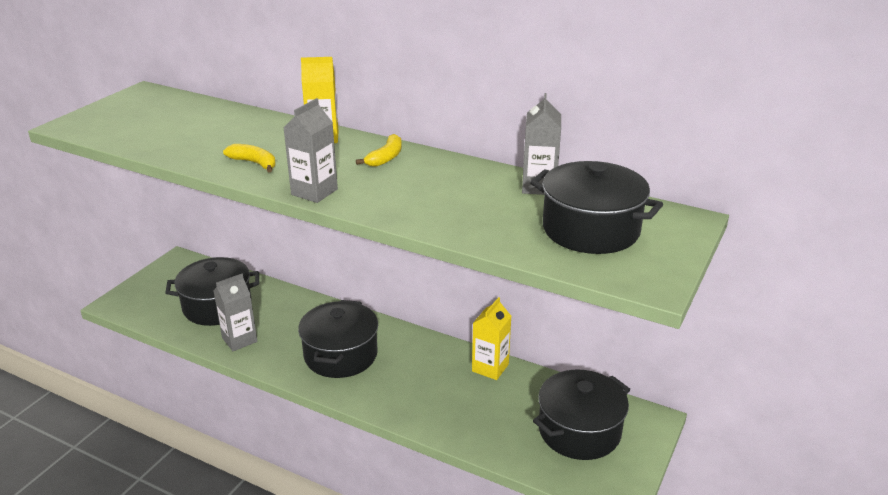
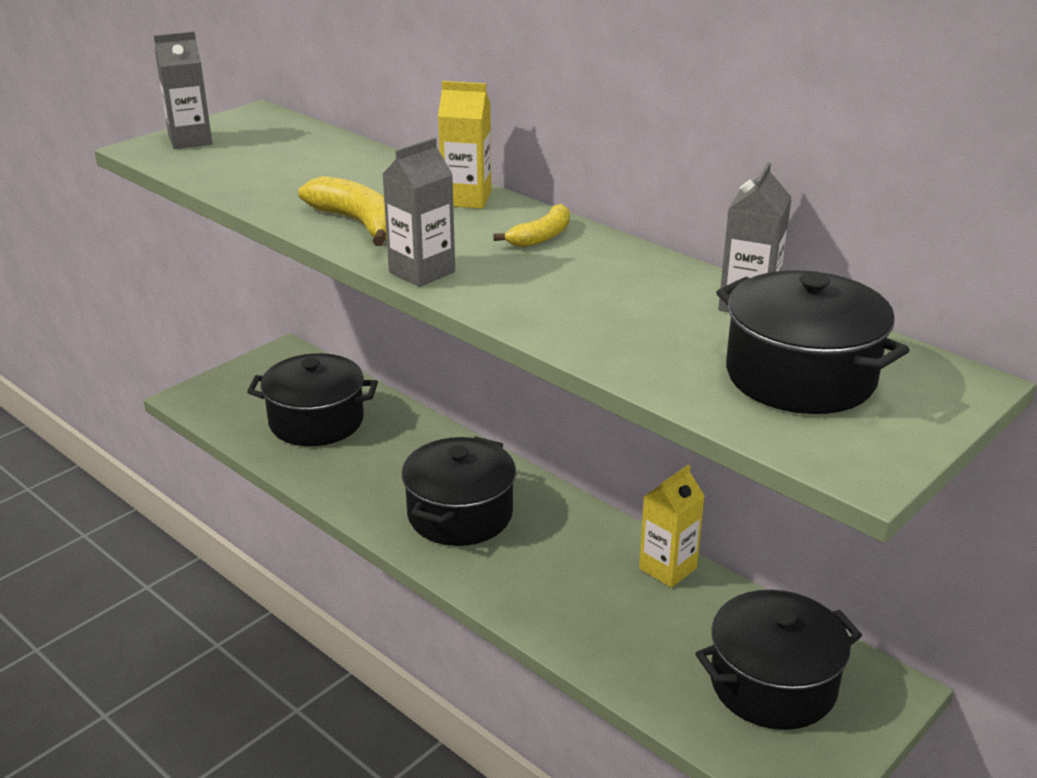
camera: 15 degrees right, 0 degrees up
(239, 340) = (331, 471): grey carton -> grey carton (190, 140)
(254, 163) = (358, 223): yellow banana -> yellow banana, size x1.58

